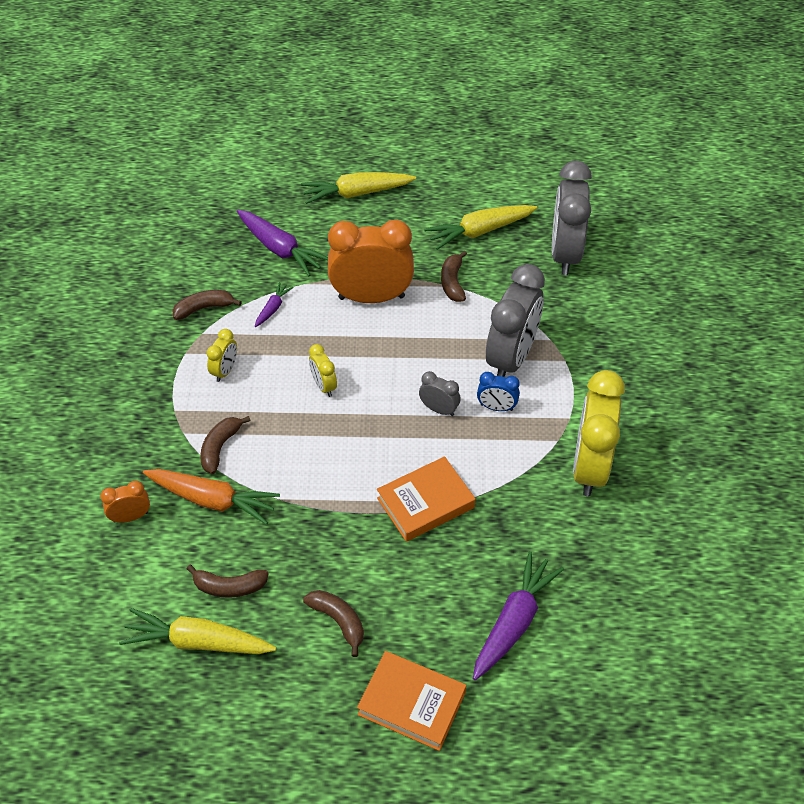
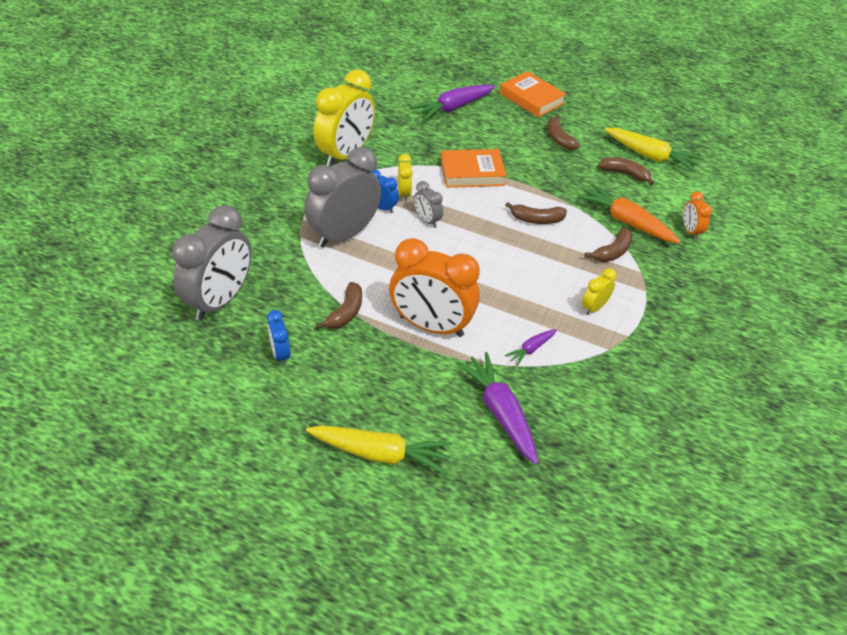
camera: 160 degrees left, 5 degrees down
(131, 517) = (690, 231): orange clock -> orange clock turned 75 degrees clockwise
(204, 308) = (600, 373): brown banana -> brown banana (536, 219)
(323, 386) = (511, 267): yellow clock -> yellow clock (404, 193)
(479, 231) = (280, 354): yellow carrot -> blue clock

